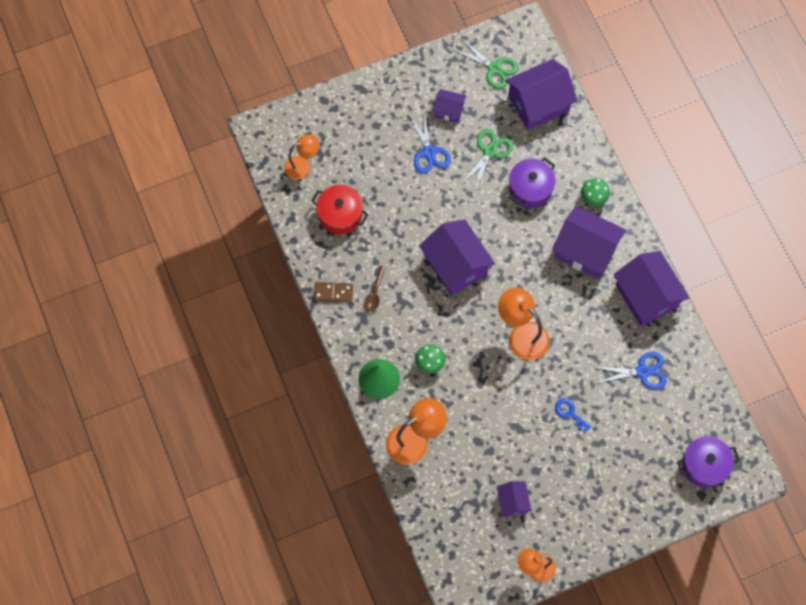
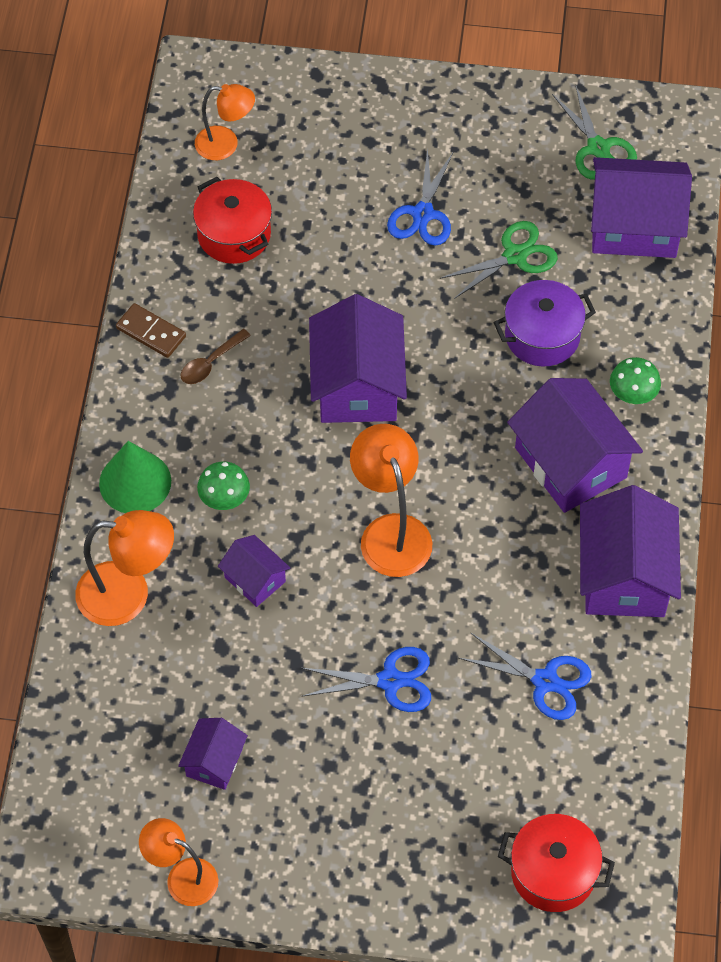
camera: 30 degrees right, 10 degrees down
(449, 110) = (491, 172): purple house -> purple house (255, 579)
(570, 413) = (390, 681): blue key -> blue scissors
(704, 465) = (553, 872): purple pot -> red pot

